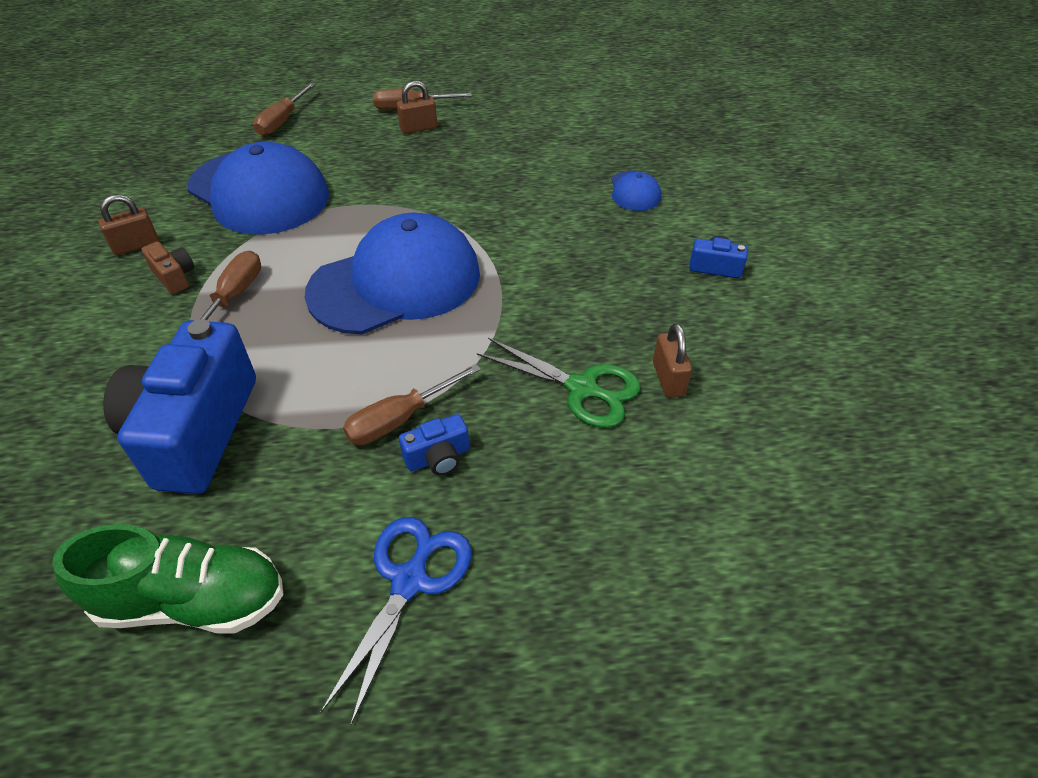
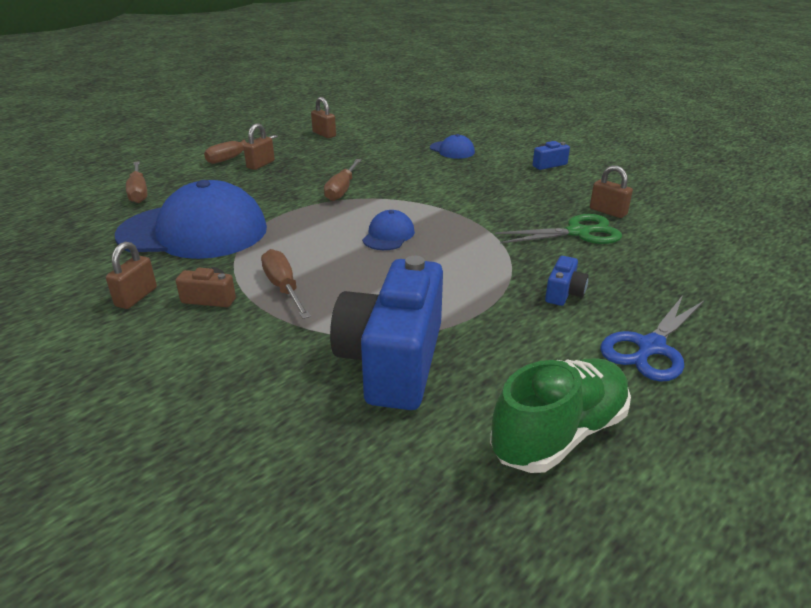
camera: 40 degrees left, 15 degrees down
(195, 431) = (393, 361): blue camera -> blue camera turned 45 degrees clockwise
(395, 283) = (388, 235): blue cap -> blue cap, size x0.43
(400, 419) = (512, 289): brown screwdriver -> brown screwdriver (342, 190)
(409, 581) = (650, 347): blue scissors -> blue scissors turned 120 degrees counterclockwise
(534, 108) = (324, 134): none -> brown padlock

